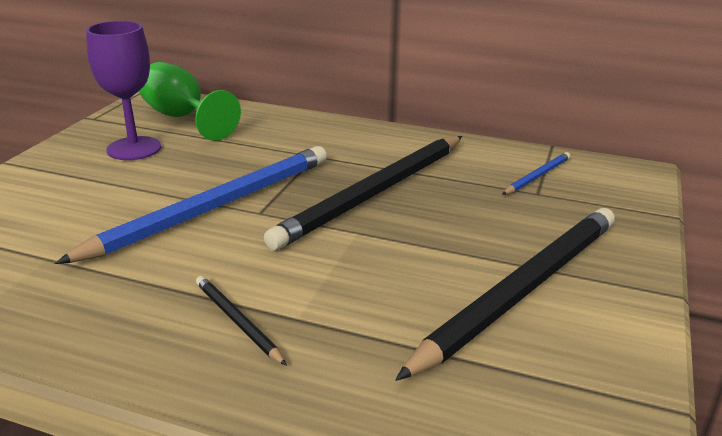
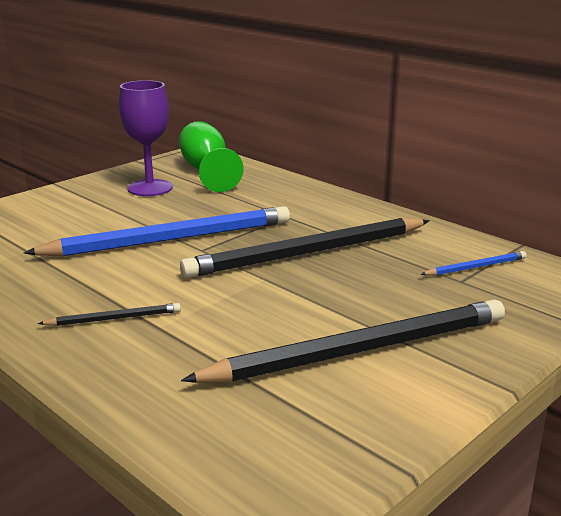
camera: 25 degrees right, 5 degrees down
(237, 321) = (114, 318): black pencil -> black pencil turned 90 degrees clockwise

